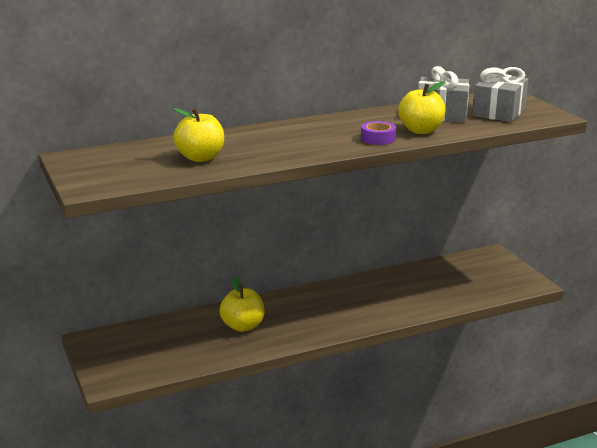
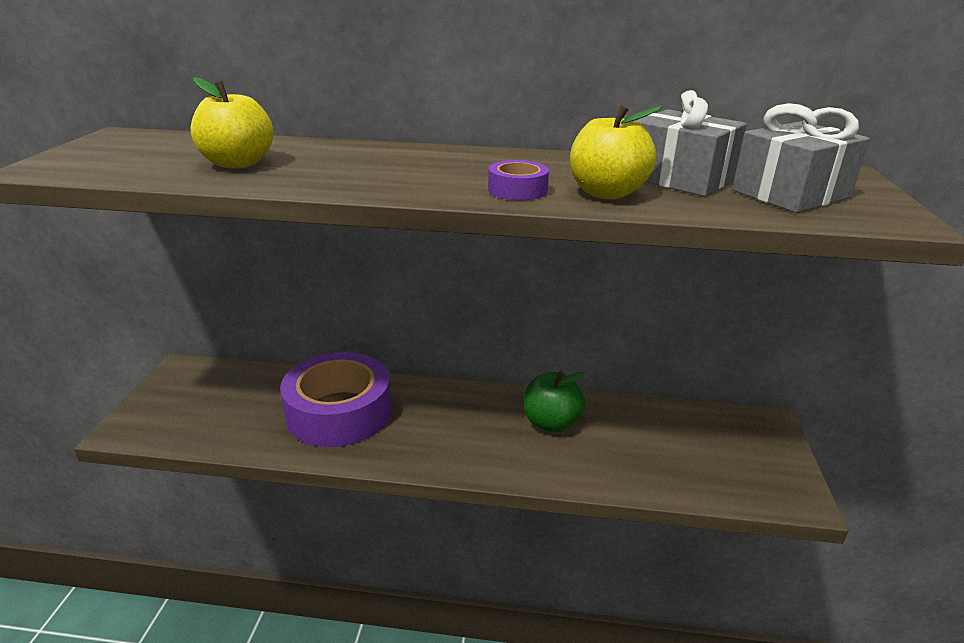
camera: 30 degrees right, 5 degrees up
(243, 326) = (339, 412): yellow apple -> purple tape
(378, 290) = (551, 423): none -> green apple

